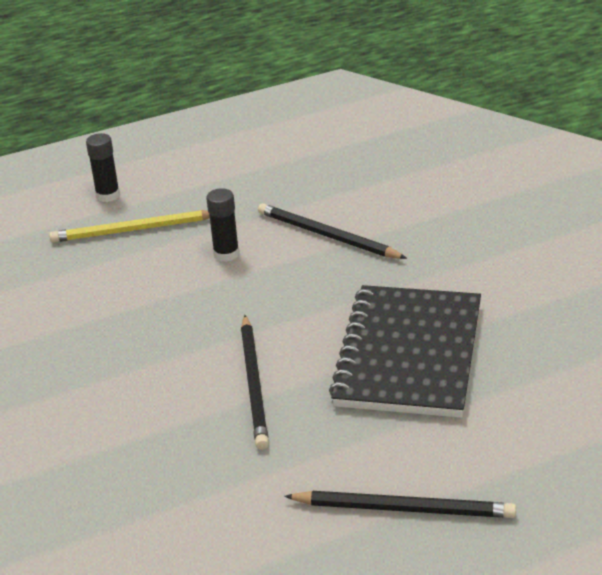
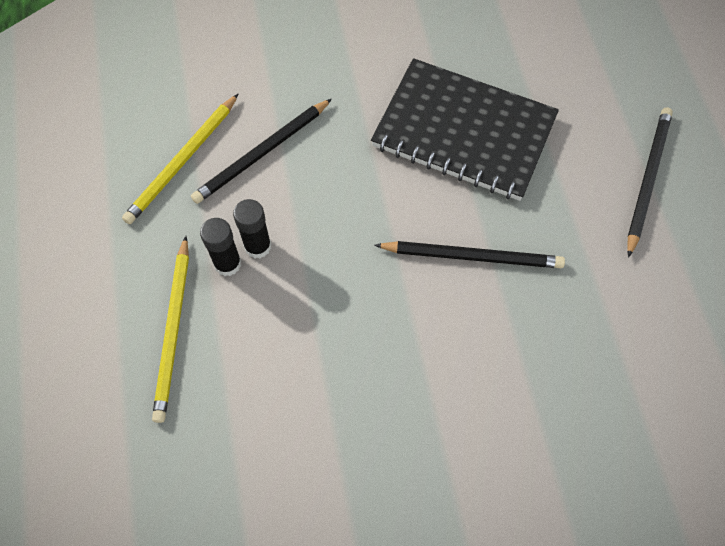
camera: 80 degrees left, 30 degrees up
(108, 195) = (87, 350): black glue stick -> black glue stick (227, 263)
(301, 197) = (182, 161): none -> yellow pencil

